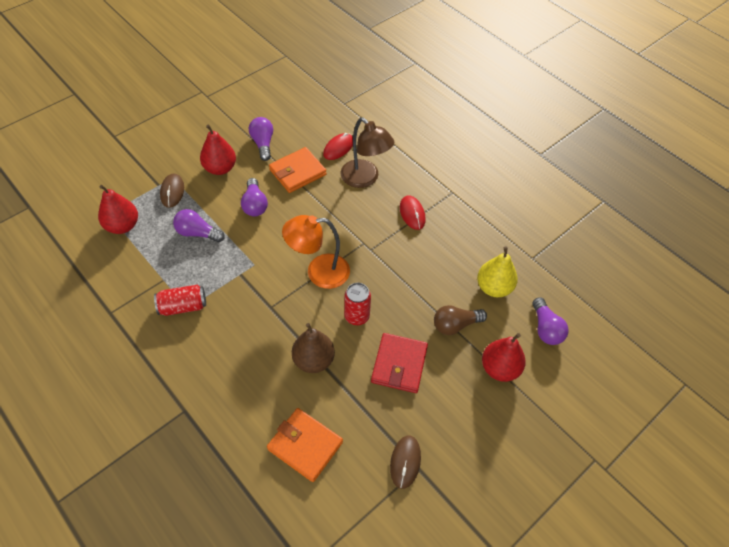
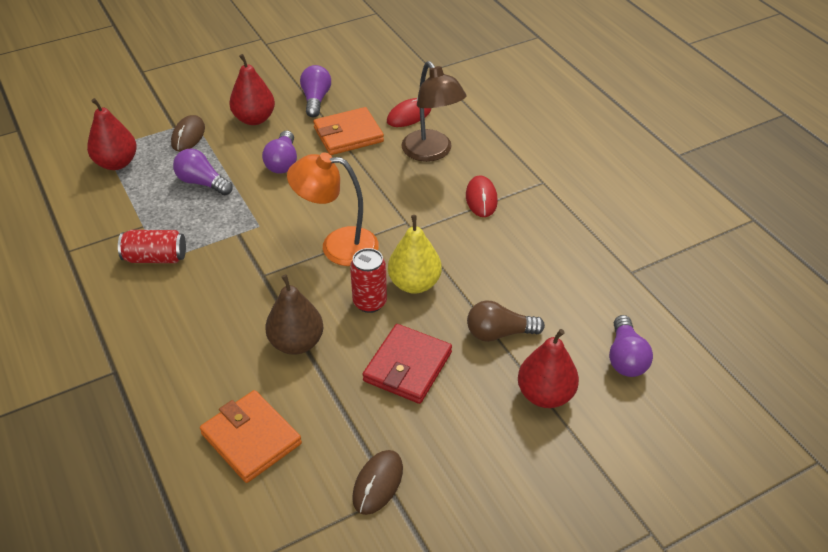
camera: 15 degrees right, 10 degrees down
(494, 287) = (566, 298): yellow pear -> yellow pear (414, 284)

